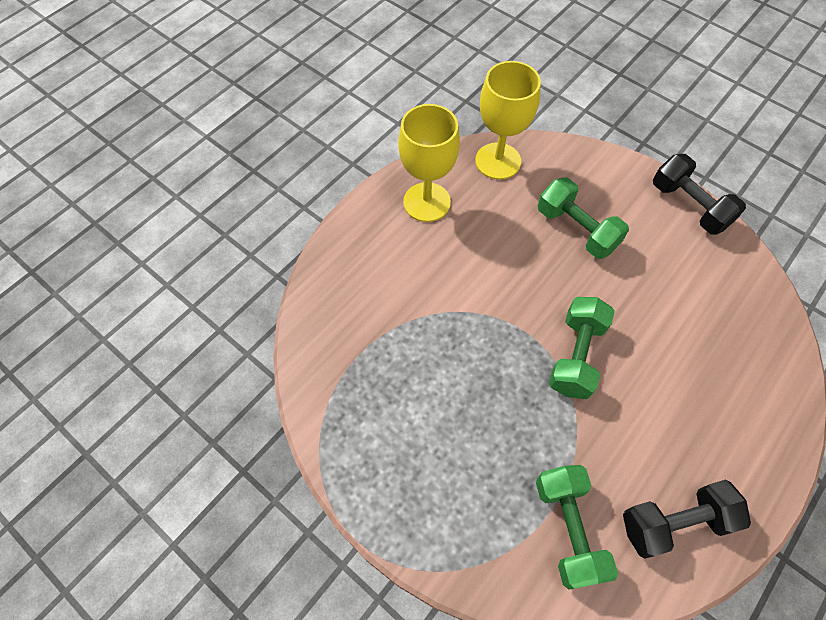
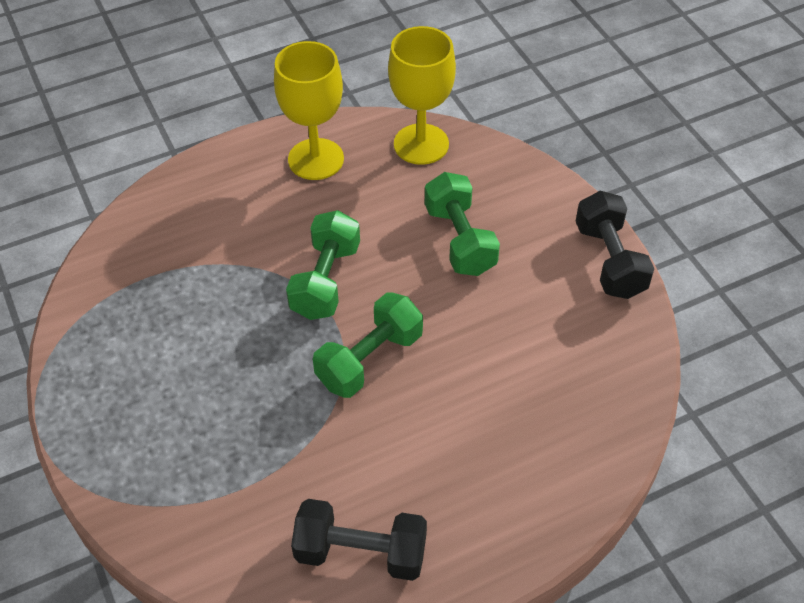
camera: 25 degrees right, 10 degrees down
(568, 529) = (246, 511): green dumbbell -> green dumbbell (325, 280)

